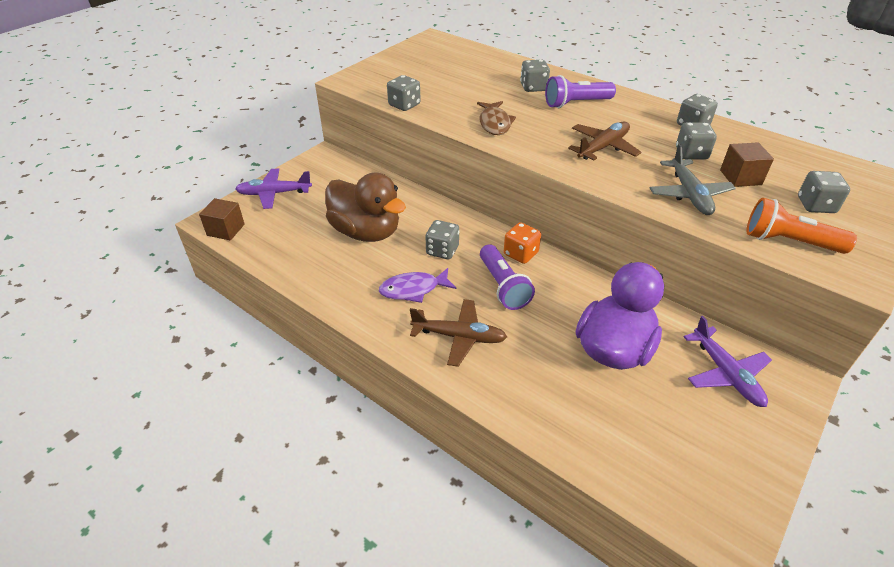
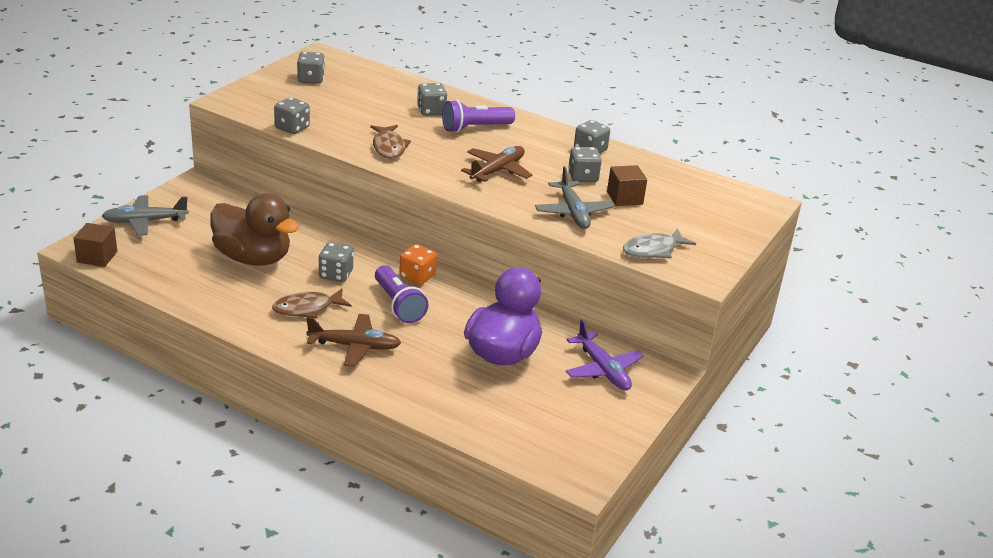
camera: 10 degrees left, 10 degrees down
(274, 193) = (145, 221): purple plane -> grey plane
(413, 289) = (307, 308): purple fish -> brown fish
(789, 242) = (653, 250): orange flashlight -> grey fish
(816, 205) = (686, 221): grey dice -> grey dice (311, 79)

